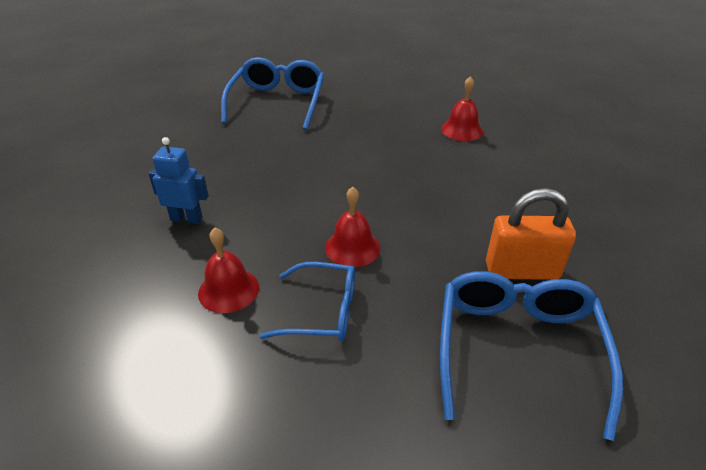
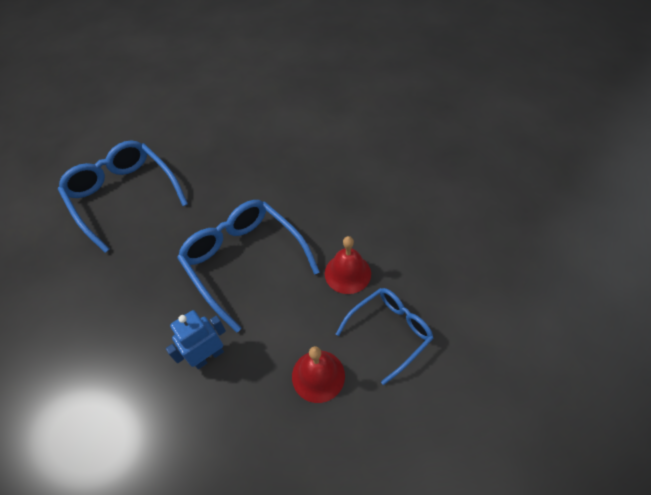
camera: 45 degrees left, 15 degrees up
(462, 130) = (294, 124): red bell -> none
(517, 349) = (500, 258): blue glasses -> blue glasses (244, 261)
(521, 271) = (447, 206): orange padlock -> none

